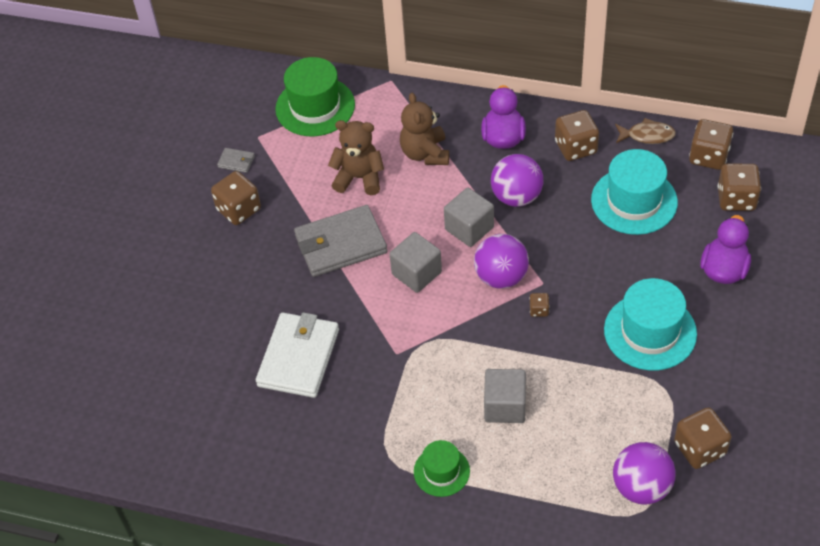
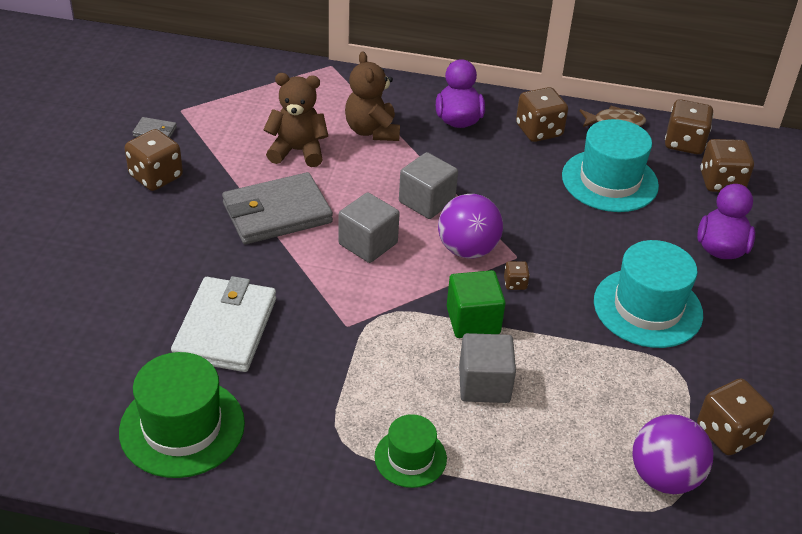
camera: 10 degrees left, 10 degrees down
(315, 107) = (246, 85): green hat -> green hat (182, 427)
(500, 347) = (473, 320): none -> green cube
(516, 197) = (478, 173): purple ball -> none

